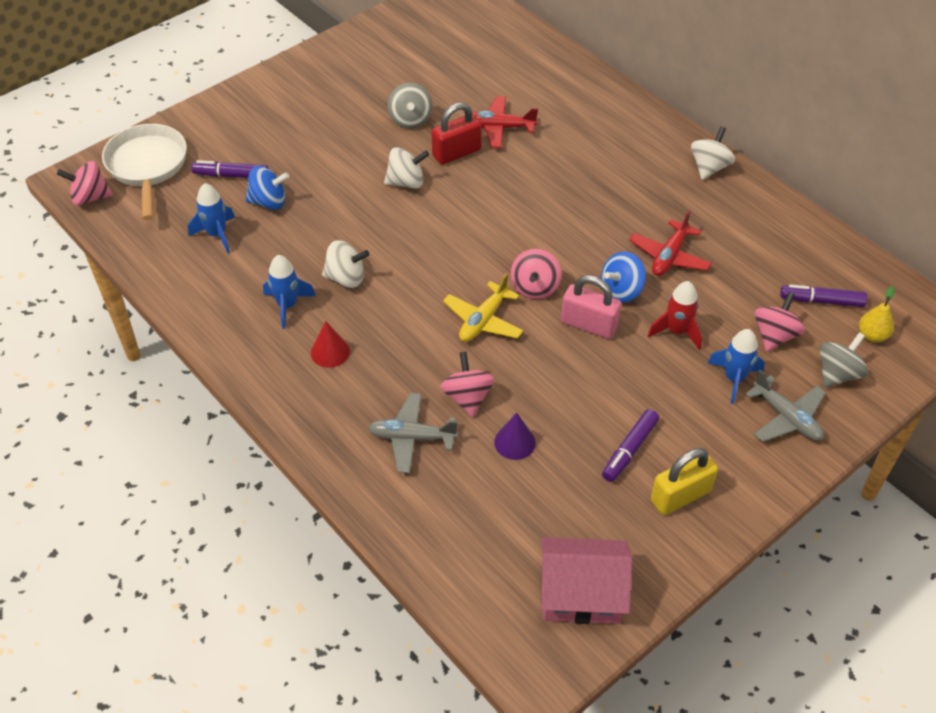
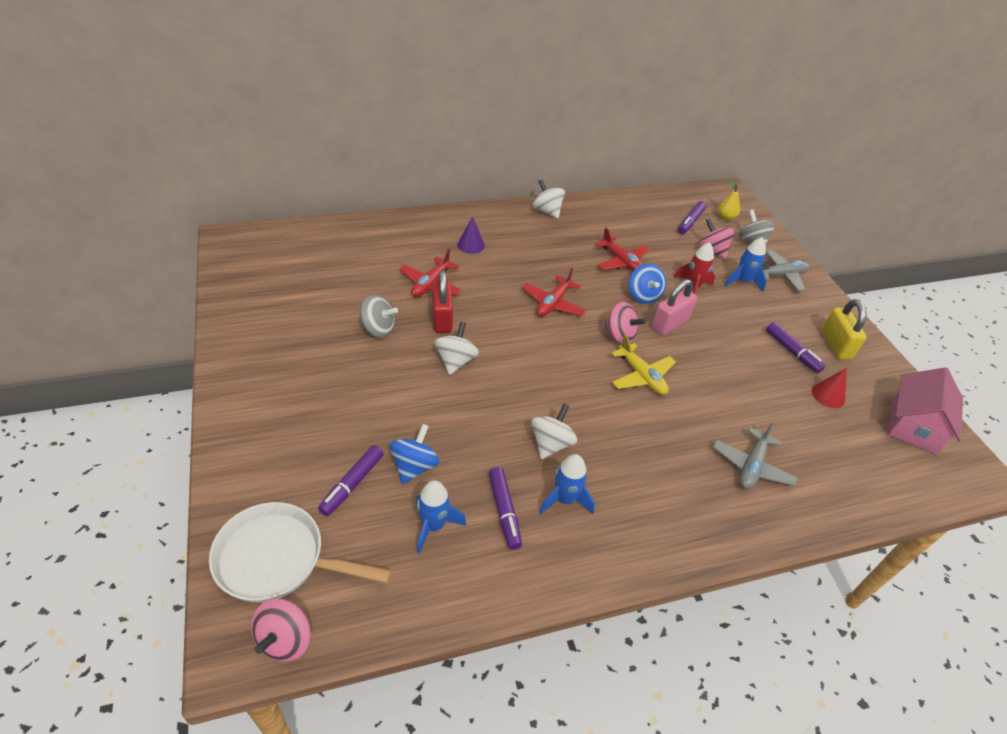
camera: 70 degrees left, 5 degrees down
(253, 271) = (504, 511): none -> purple marker
(330, 352) = (637, 487): red cone -> red cone (828, 395)
(467, 397) = (719, 416): pink spinning top -> none
(514, 442) = (771, 406): purple cone -> purple cone (470, 245)
(544, 222) = (553, 303): none -> red plane

